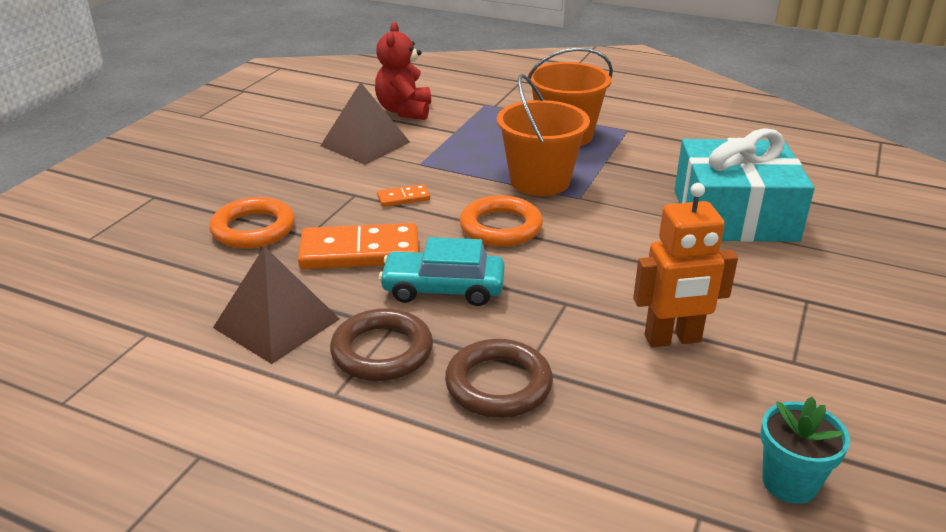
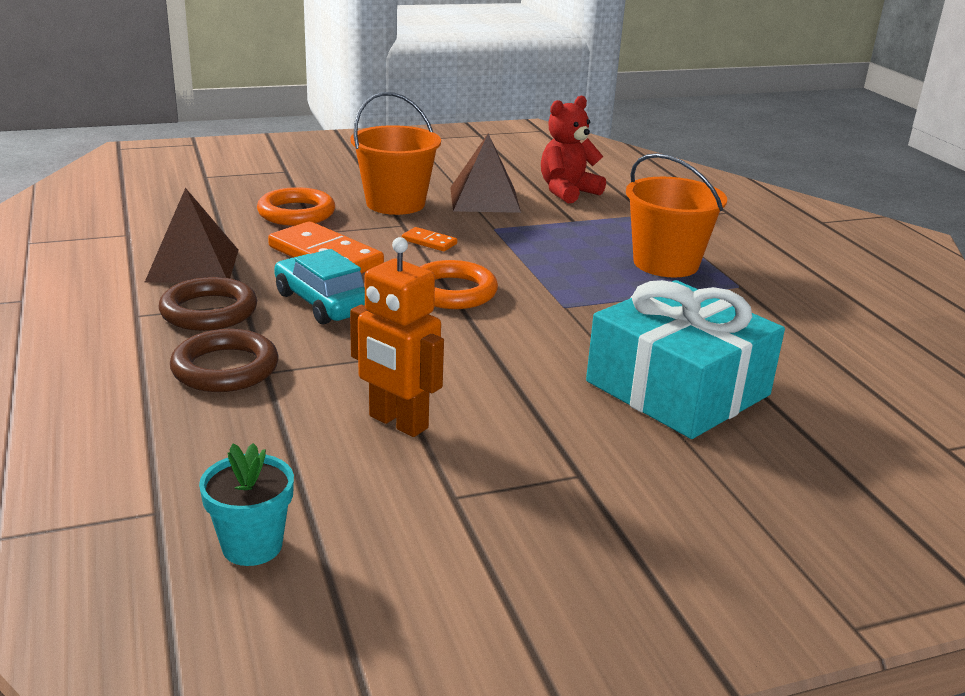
camera: 45 degrees right, 5 degrees down
(540, 181) = (559, 281): orange bucket -> orange bucket (395, 203)

